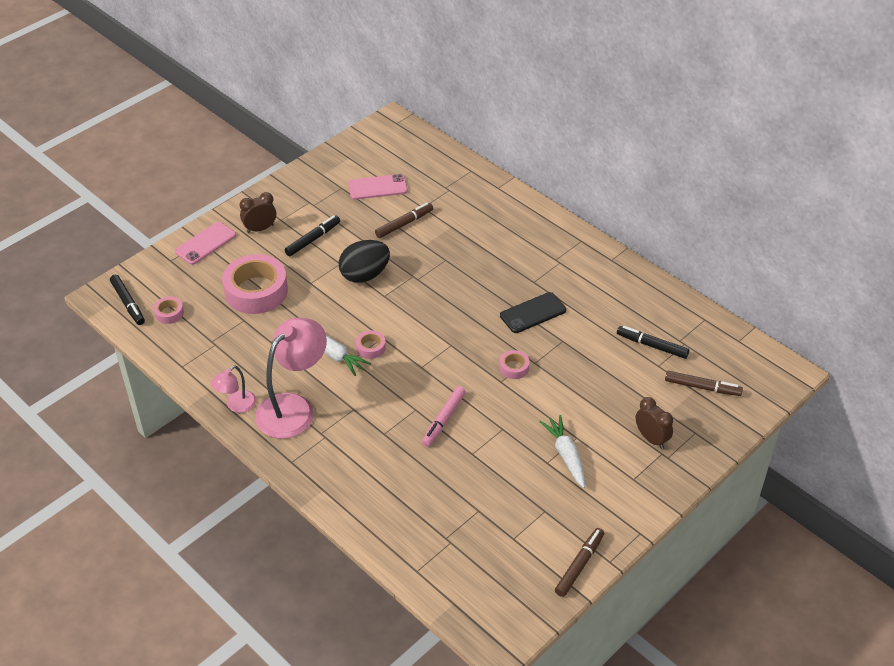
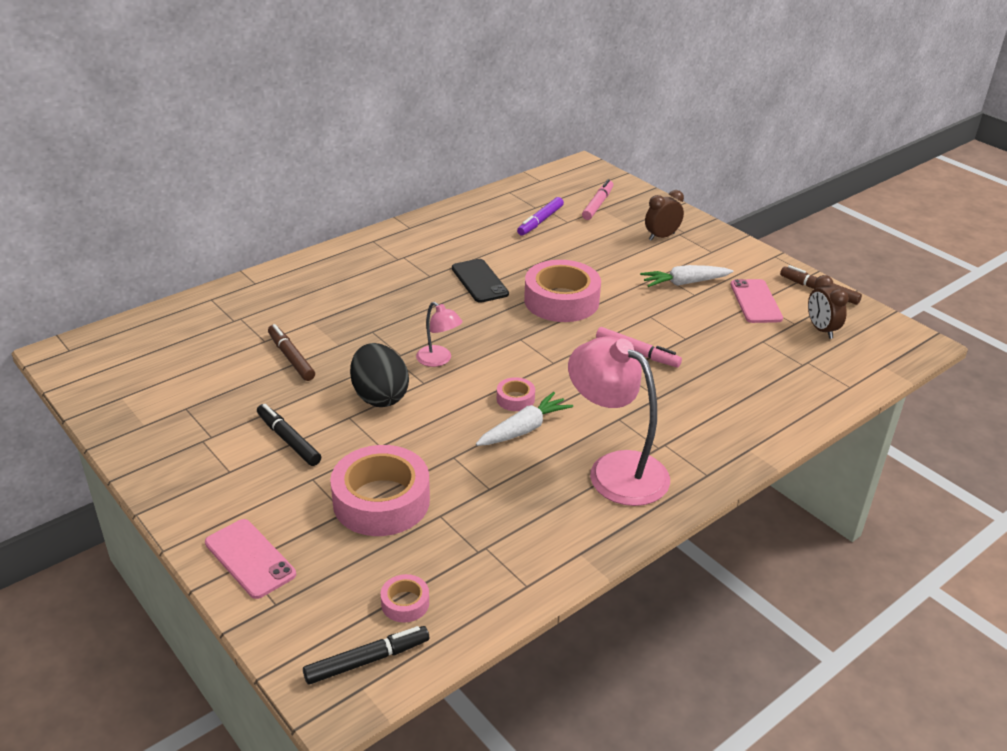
camera: 85 degrees left, 10 degrees down
(236, 405) = (609, 525): pink lamp -> pink lamp (439, 360)
(260, 229) = (241, 494): brown clock -> brown clock (821, 330)
(377, 187) = (203, 375): pink phone -> pink phone (755, 301)
(514, 367) = (561, 301): pink tape -> pink tape, size x2.23
(652, 346) = (540, 221): black marker -> purple marker
(702, 387) = (597, 204): brown marker -> pink marker

